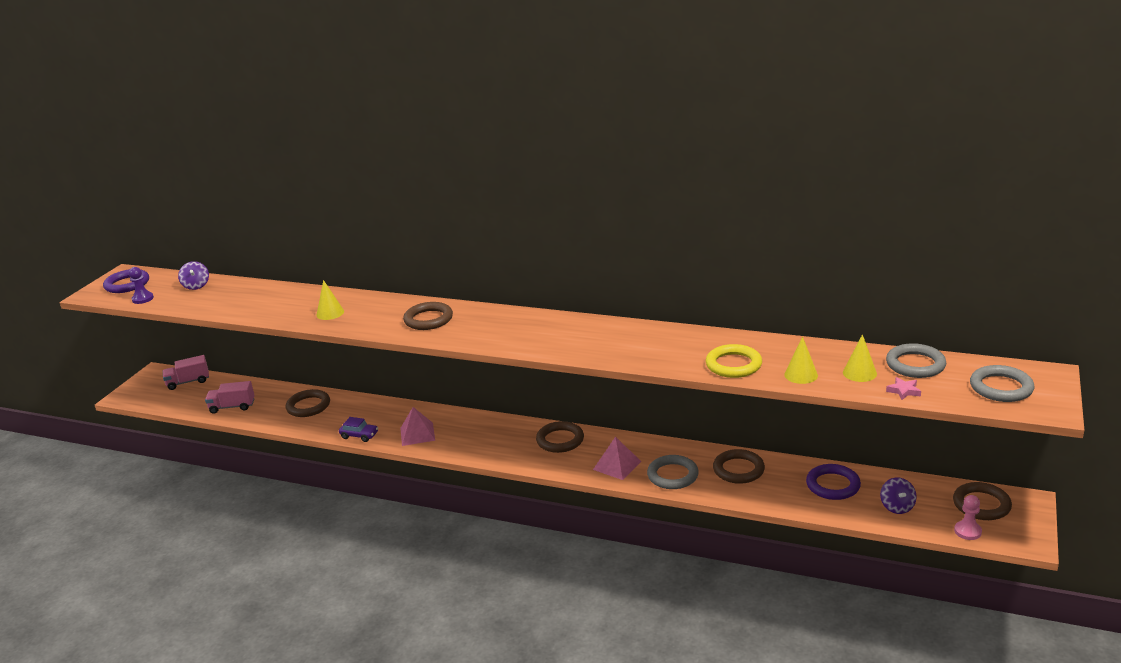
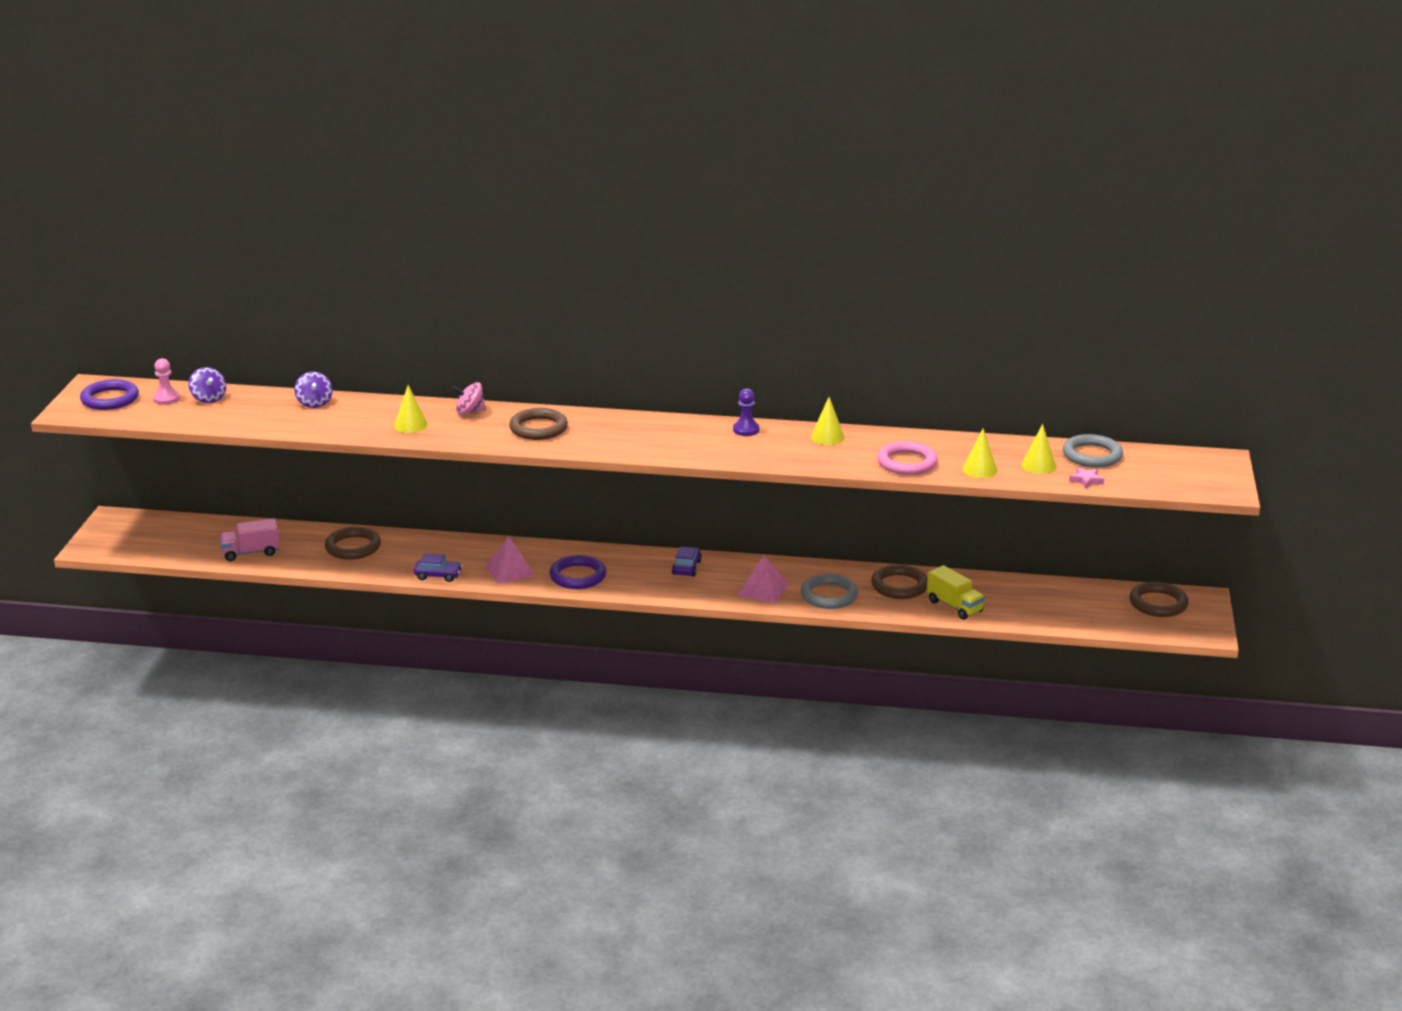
camera: 15 degrees left, 0 degrees up
(143, 299) = (147, 416): purple pawn -> purple pawn (746, 430)
(188, 382) = (170, 527): pink truck -> none
(382, 303) = (469, 411): none -> pink spinning top
(560, 440) = (686, 568): brown ring -> purple car
(669, 336) = (827, 437): none -> yellow cone
(733, 365) = (907, 463): yellow ring -> pink ring
(783, 494) = (954, 606): none -> yellow truck
(833, 485) = (1004, 595): purple ring -> purple ring (578, 576)
(897, 507) = (1074, 611): purple spinning top -> purple spinning top (314, 403)
(967, 531) = (1148, 628): pink pawn -> pink pawn (166, 399)
(1001, 387) = (1179, 473): grey ring -> none

